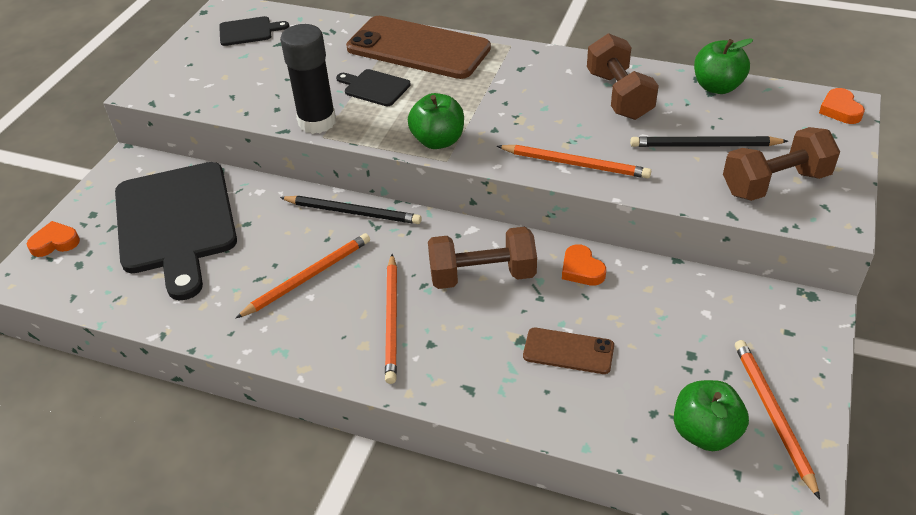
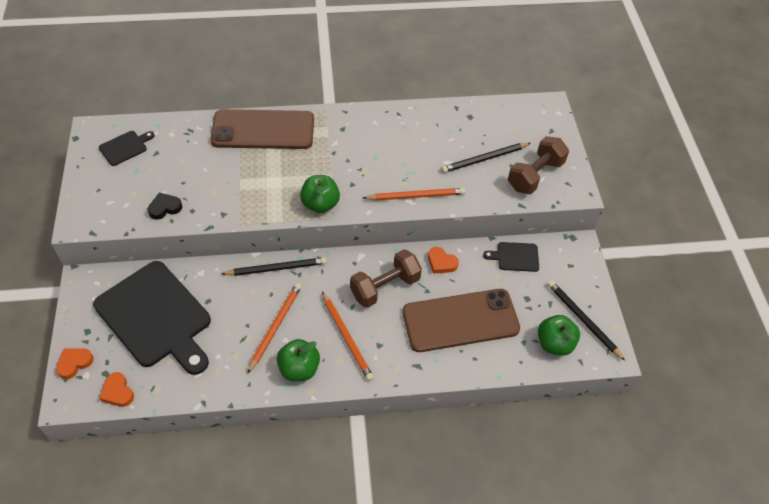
camera: 30 degrees left, 10 degrees up
(248, 98) = (165, 208): none -> black heart
(317, 122) = (228, 213): black glue stick -> none
(374, 87) = (252, 172): black cutting board -> black cutting board (515, 257)
(568, 351) = (460, 320): brown phone -> brown phone, size x2.06
(619, 95) = (416, 134): brown dumbbell -> none
(717, 87) = (472, 111): green apple -> green apple (299, 369)
(772, 415) = (583, 320): orange pencil -> black pencil
(840, 110) = (548, 110): orange heart -> orange heart (118, 392)

